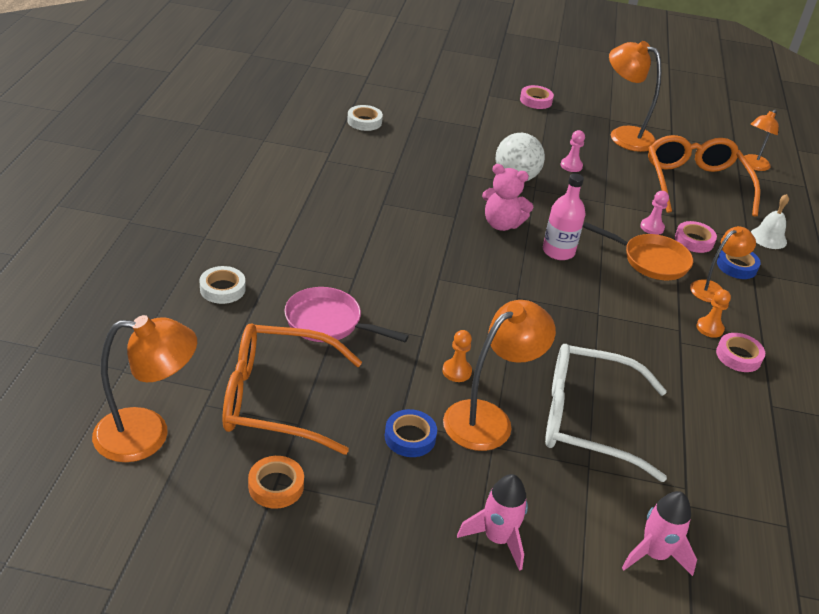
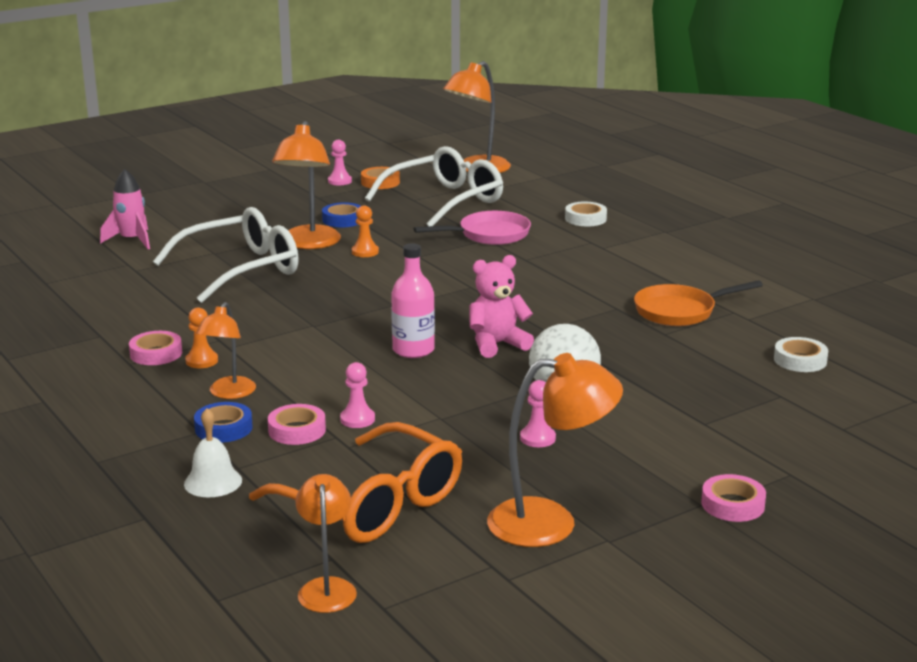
camera: 140 degrees right, 15 degrees down
(276, 399) = (445, 201): orange glasses -> white glasses
(310, 524) = (339, 181): none -> pink pawn
(497, 538) = (234, 212): pink rocket -> none
(650, 261) = (319, 387): orange pan -> orange pan (679, 311)

